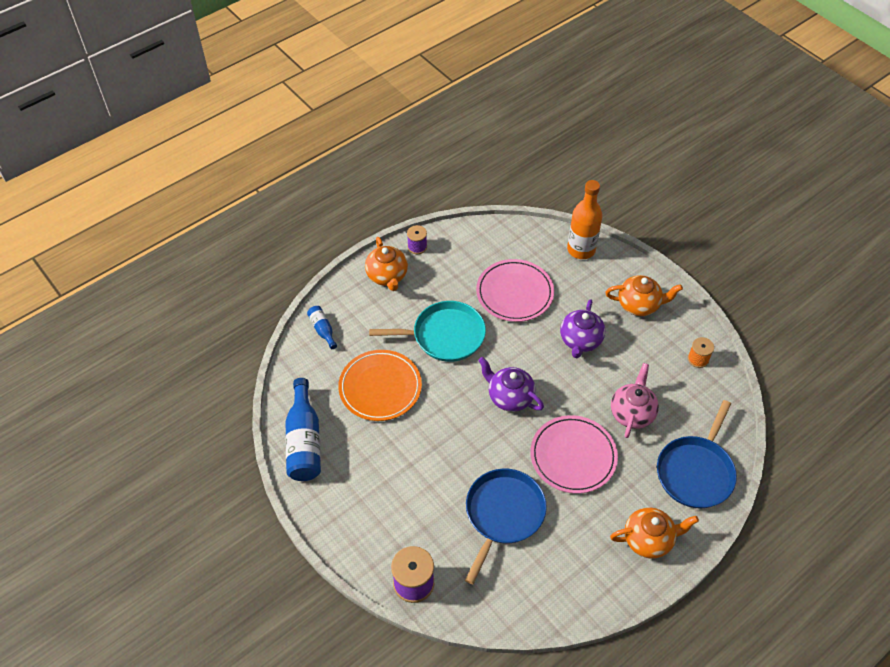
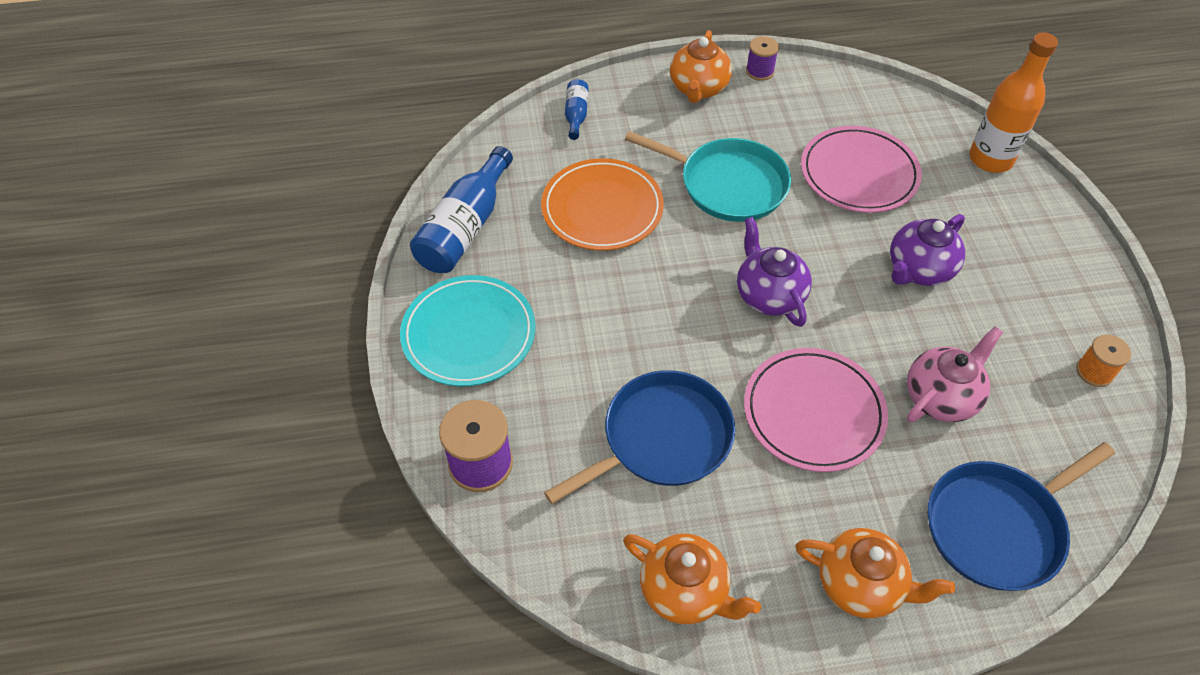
camera: 30 degrees right, 0 degrees up
(353, 509) = (469, 334): none -> turquoise plate
(639, 305) = (1039, 261): orange teapot -> orange teapot (685, 591)

